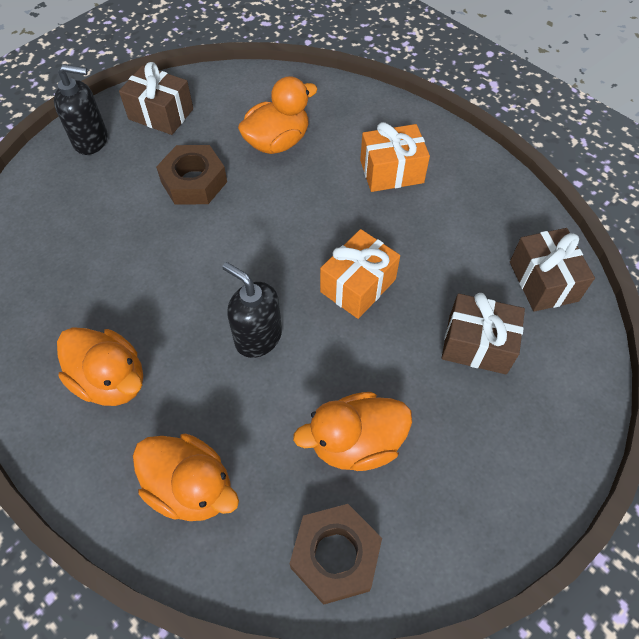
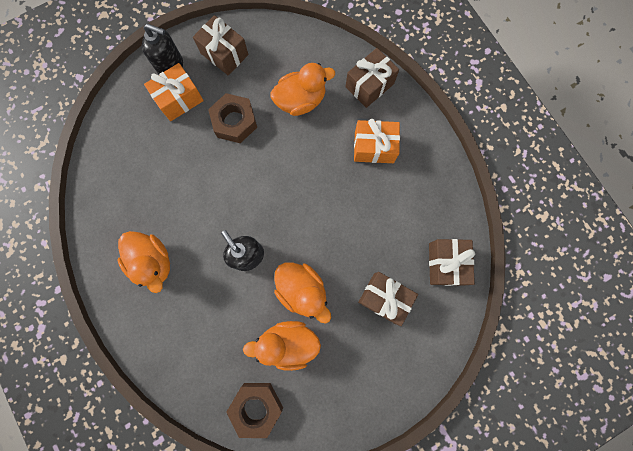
camera: 15 degrees right, 20 degrees up
(191, 487) = (186, 344): orange duck -> orange duck (302, 290)
(358, 285) = (322, 234): orange gift -> orange gift (179, 99)
(361, 110) = (369, 85): none -> brown gift

